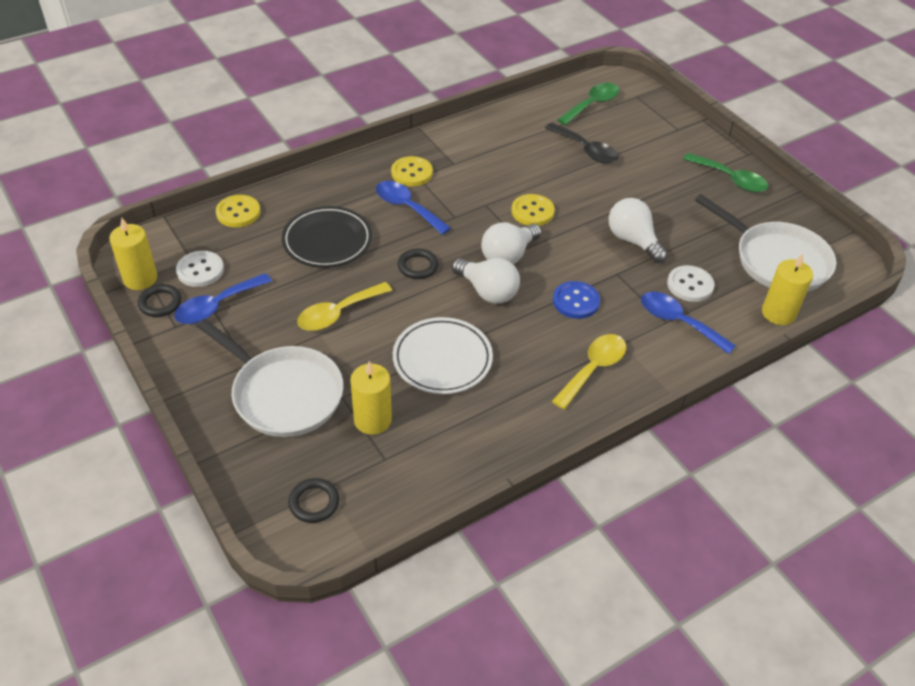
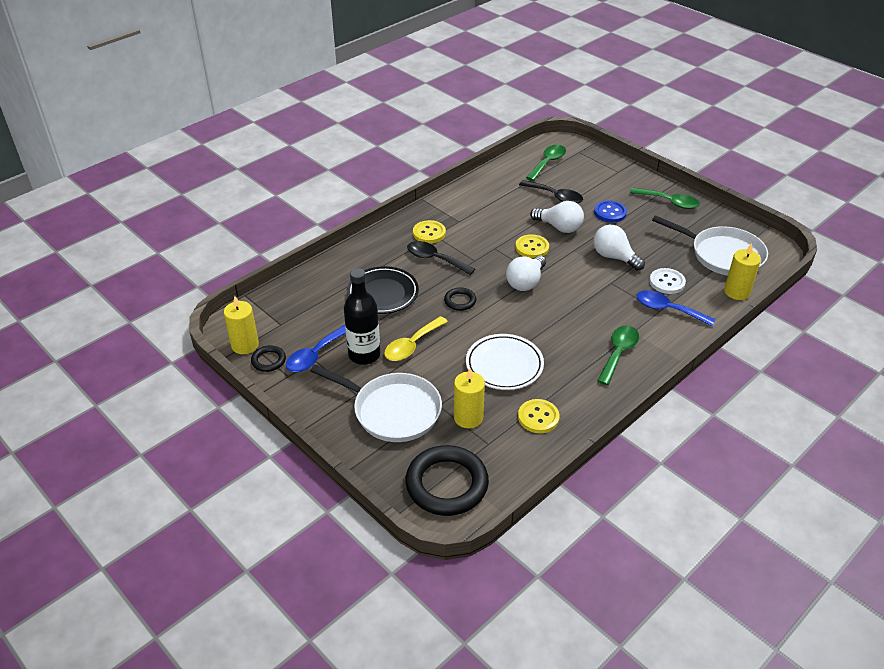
camera: 10 degrees left, 5 degrees down
(200, 270) = (291, 331): white button -> none
(238, 212) = (304, 283): yellow button -> yellow button (538, 417)
(276, 316) = (364, 355): none -> black bottle
(314, 502) = (447, 484): black ring -> black ring, size x2.10
(407, 207) = (435, 259): blue spoon -> black spoon
(487, 291) = (520, 311): white light bulb -> white light bulb (559, 227)
(576, 301) = (588, 307): blue button -> blue button (610, 213)
(593, 369) = (618, 353): yellow spoon -> green spoon

